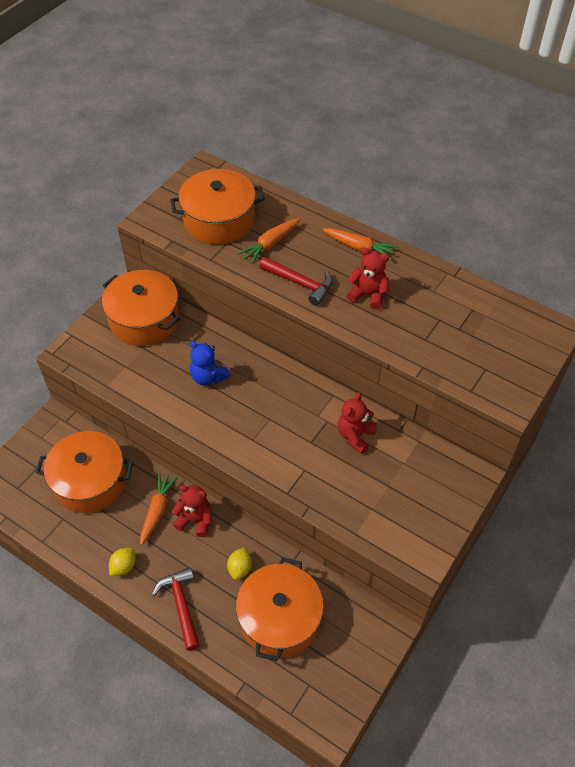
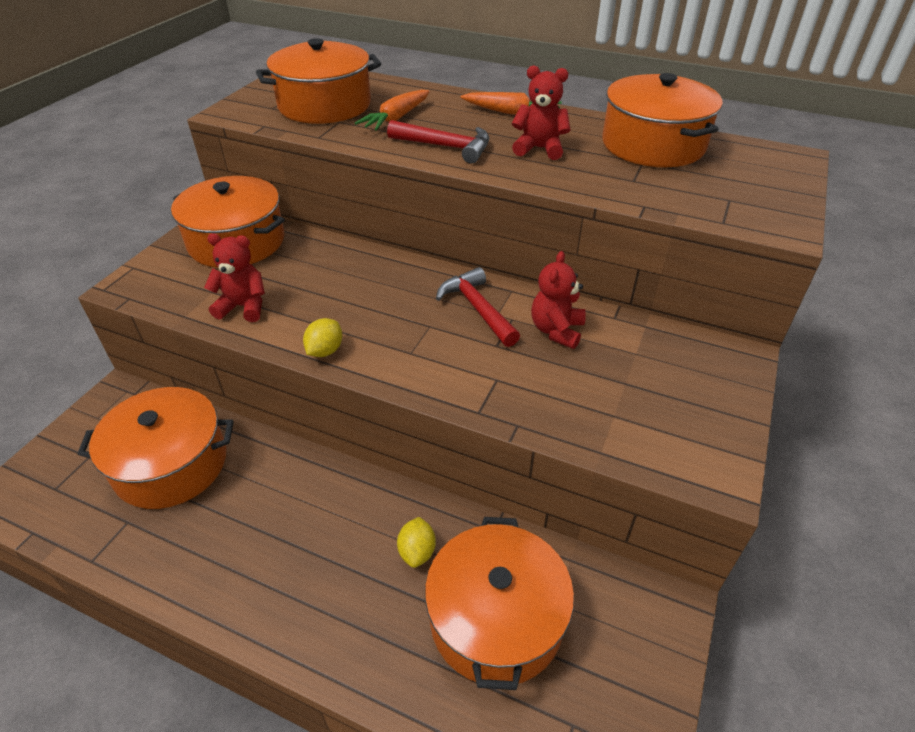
camera: 10 degrees left, 10 degrees down
(124, 566) = (229, 578): yellow lemon -> yellow lemon (325, 351)
(157, 510) = (277, 488): orange carrot -> none
(181, 605) = (330, 625): red hammer -> red hammer (477, 308)
(195, 520) = (337, 493): red teddy bear -> red teddy bear (243, 307)
(208, 377) = (333, 290): blue teddy bear -> none
(454, 301) = (653, 144): none -> orange pot

